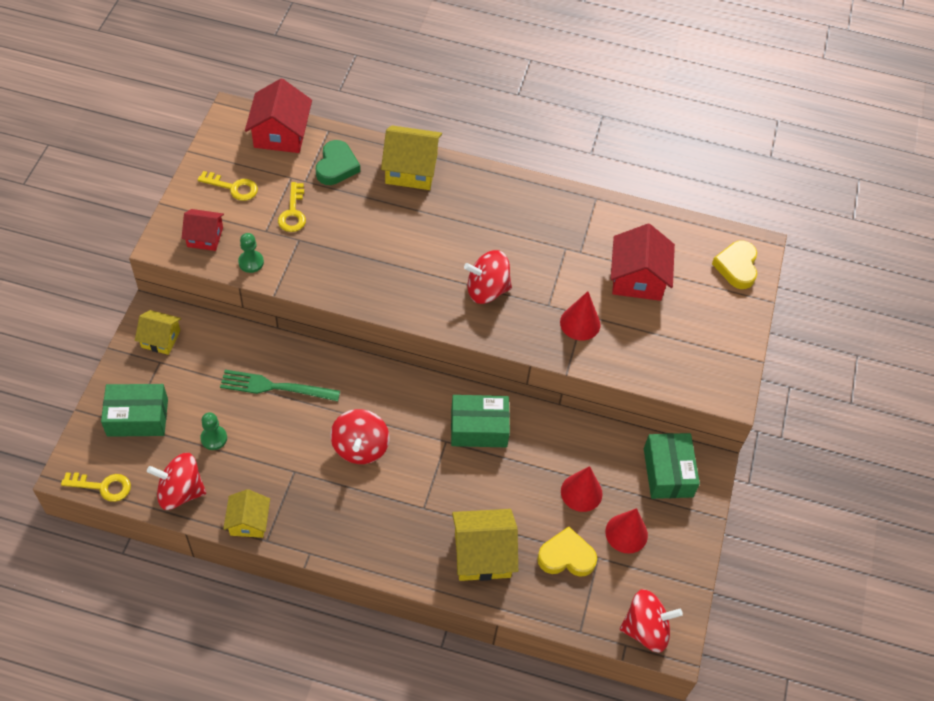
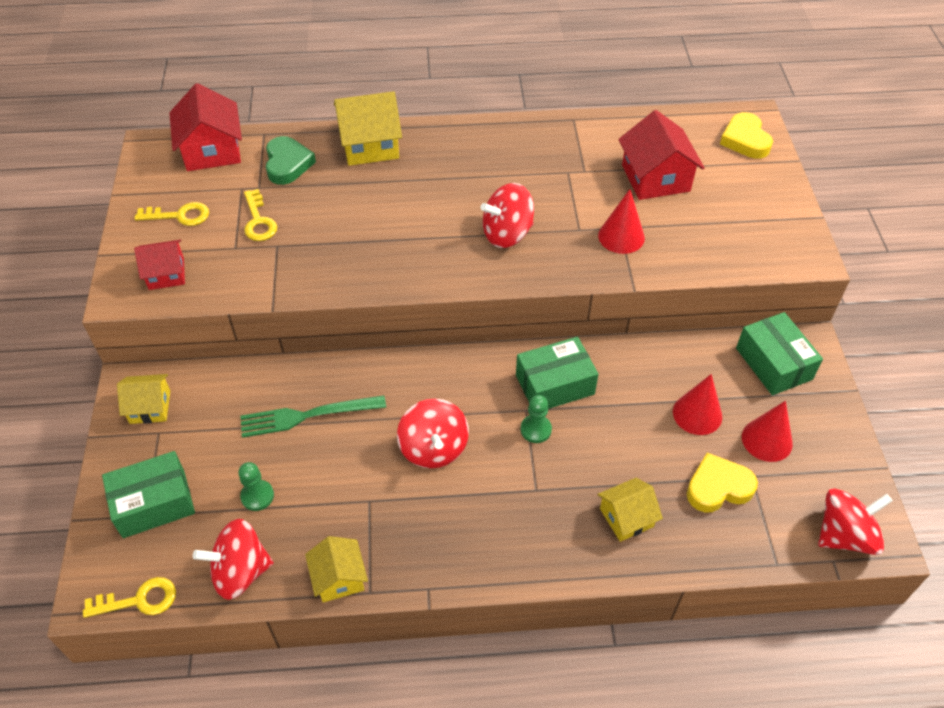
camera: 15 degrees left, 5 degrees down
(251, 262) = (231, 284): green pawn -> green pawn (536, 429)
(482, 554) = (626, 517): yellow house -> yellow house, size x0.62

